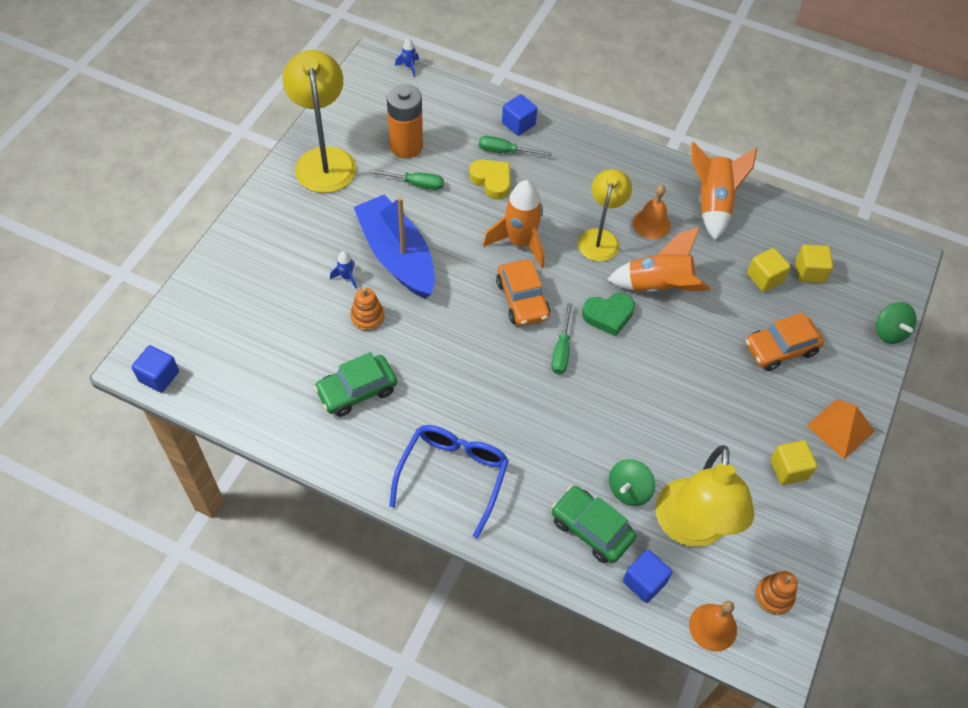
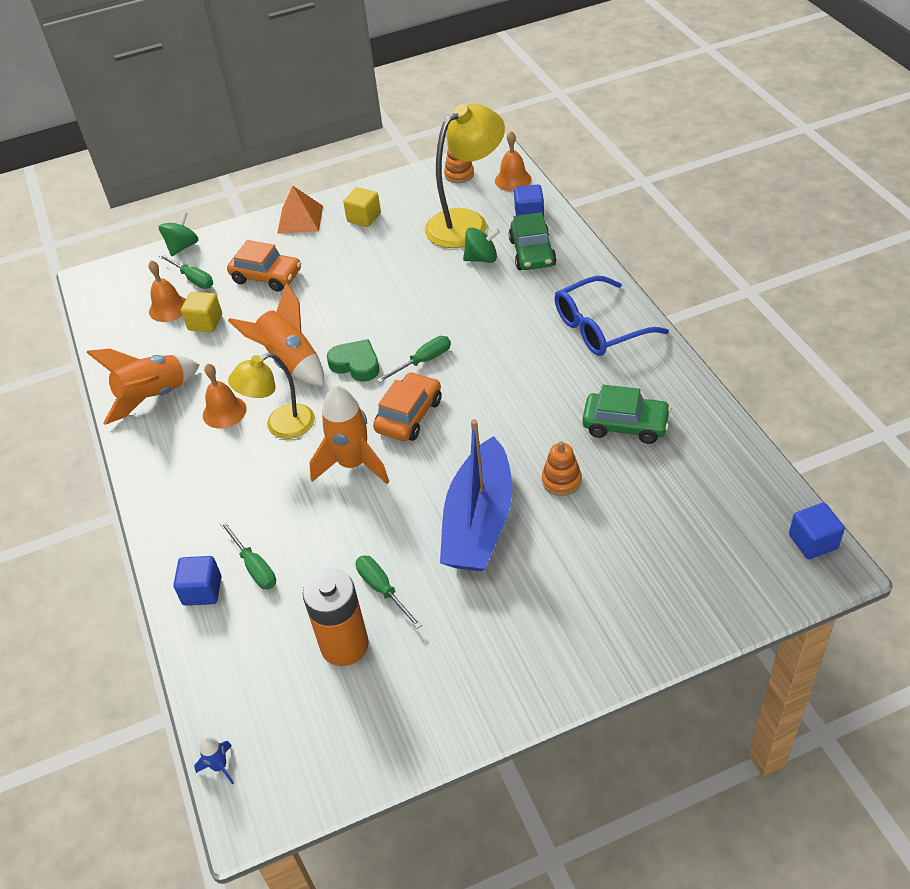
camera: 130 degrees left, 10 degrees down
(324, 159) = (450, 691): yellow lamp -> none
(346, 277) = (548, 531): blue rocket -> none
(492, 181) = (305, 542): yellow heart -> none
(809, 272) = (168, 308): yellow cube -> orange bell
(832, 308) = (193, 279): none -> green screwdriver

